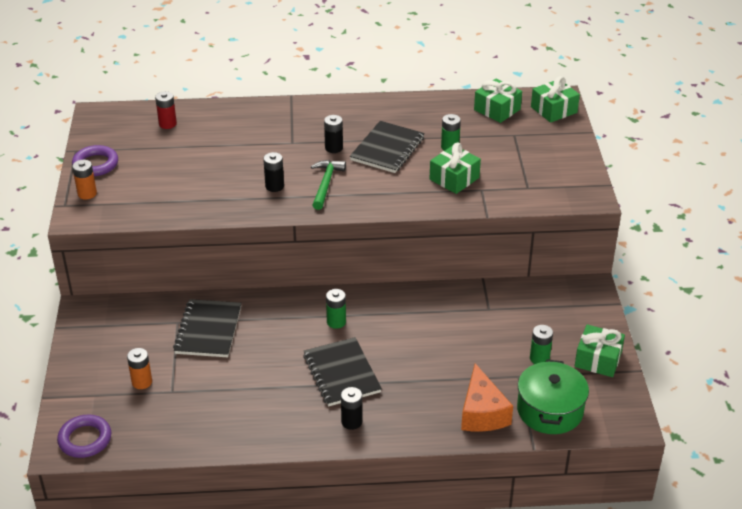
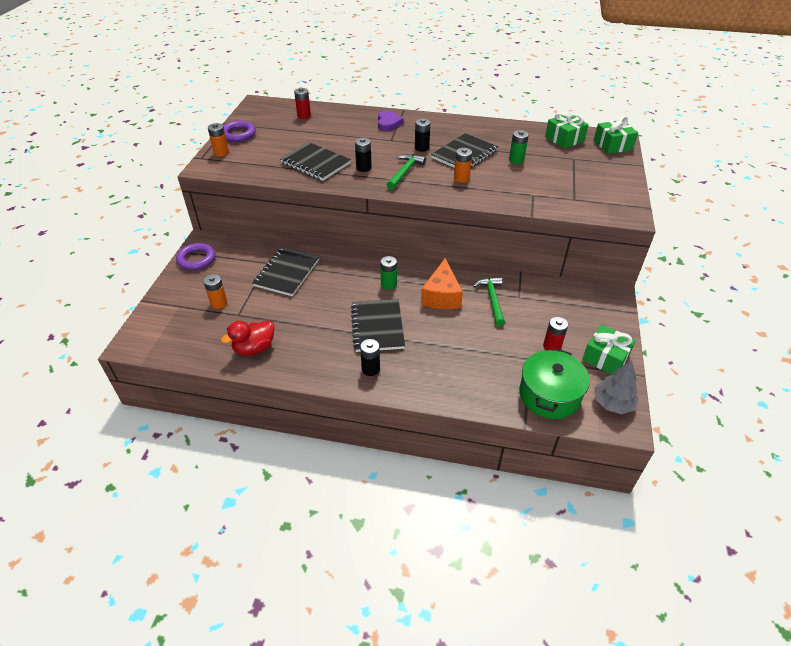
camera: 15 degrees right, 5 degrees up
(85, 439) = (154, 339): purple ring -> purple ring (196, 259)
(209, 425) = (254, 348): none -> red duck
(213, 189) = (315, 163): none -> black notebook
(279, 119) = (388, 123): none -> purple heart
(394, 181) = (461, 178): none -> orange battery
(454, 178) = (512, 183): green gift -> none
(460, 318) = (492, 299): none -> green hammer
(482, 413) = (486, 384): orange cheese -> orange cheese (441, 296)
(539, 358) = (552, 346): green battery -> red battery
(615, 405) = (612, 403): none -> grey tree

